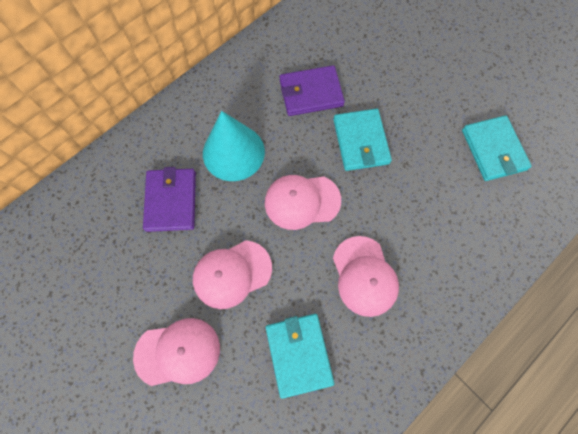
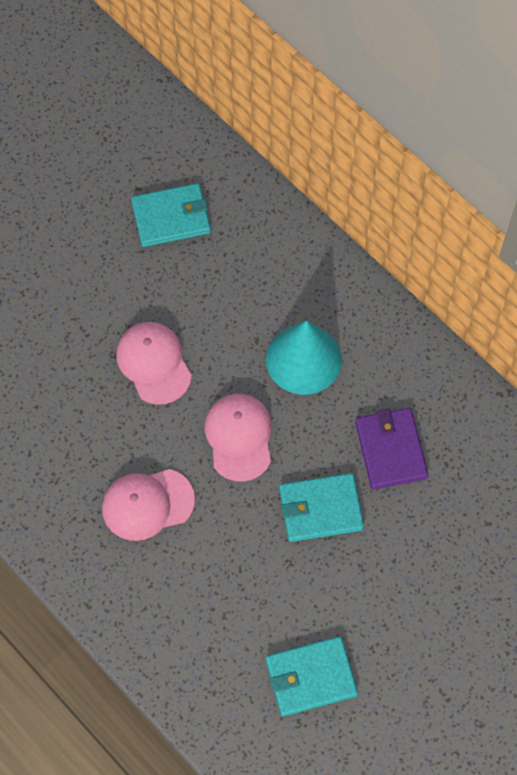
camera: 90 degrees right, 5 degrees down
(171, 201) = (240, 295): purple wallet -> none
(178, 352) = (73, 314): pink cap -> none
(298, 354) = (66, 432): turquoise wallet -> turquoise wallet (171, 217)

